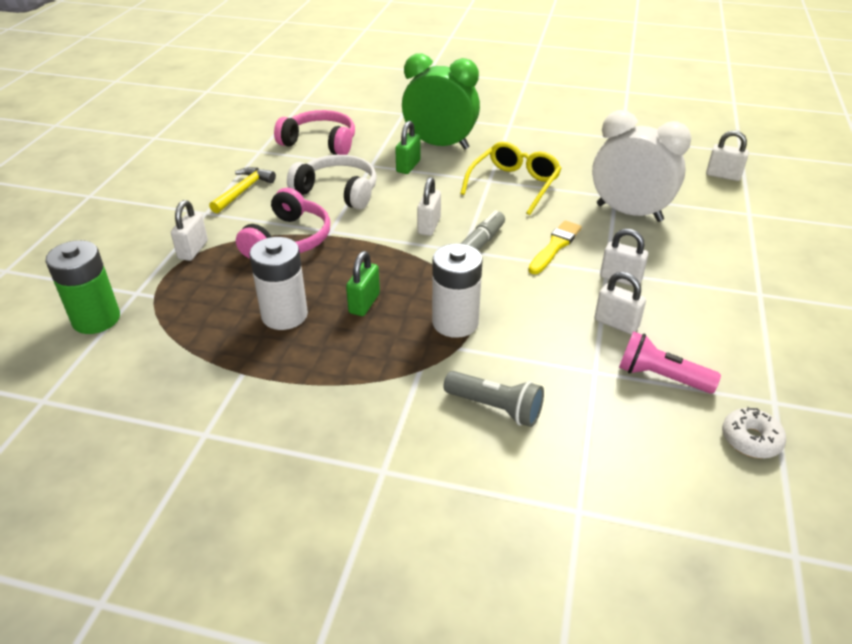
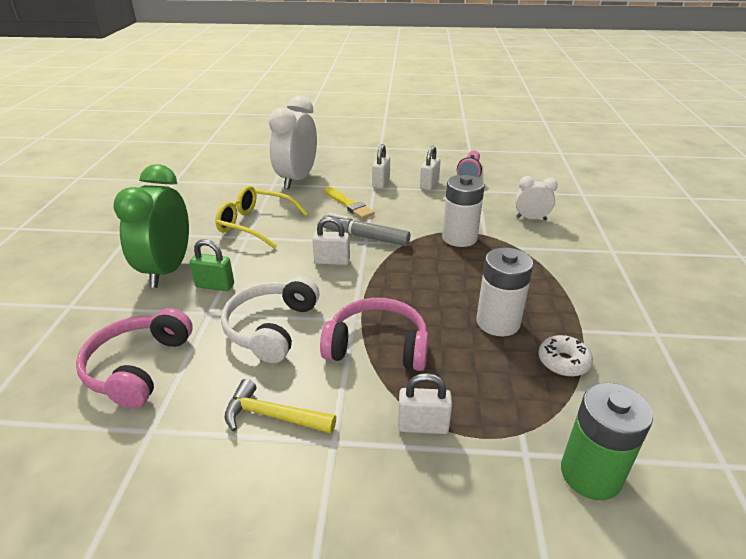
camera: 100 degrees left, 5 degrees down
(364, 303) = (458, 281): green padlock -> none
(495, 408) = (531, 218): grey flashlight -> white clock
(555, 246) = (349, 204): yellow brush -> yellow brush turned 150 degrees counterclockwise
(723, 176) = (242, 149): white padlock -> none
(751, 439) = (500, 156): white donut -> white donut (563, 362)

